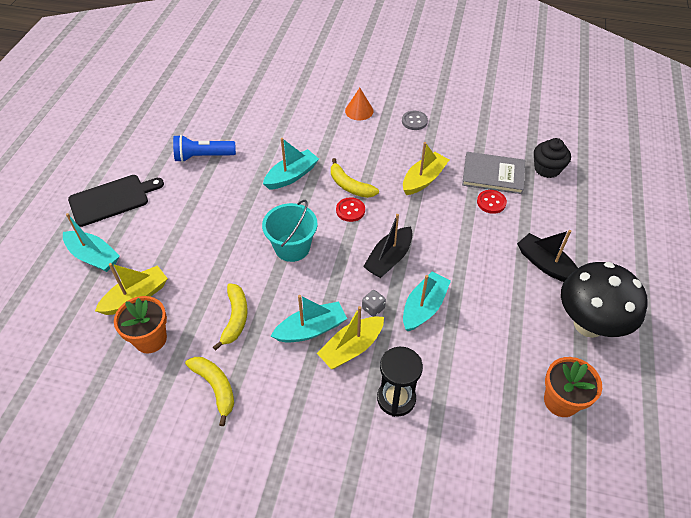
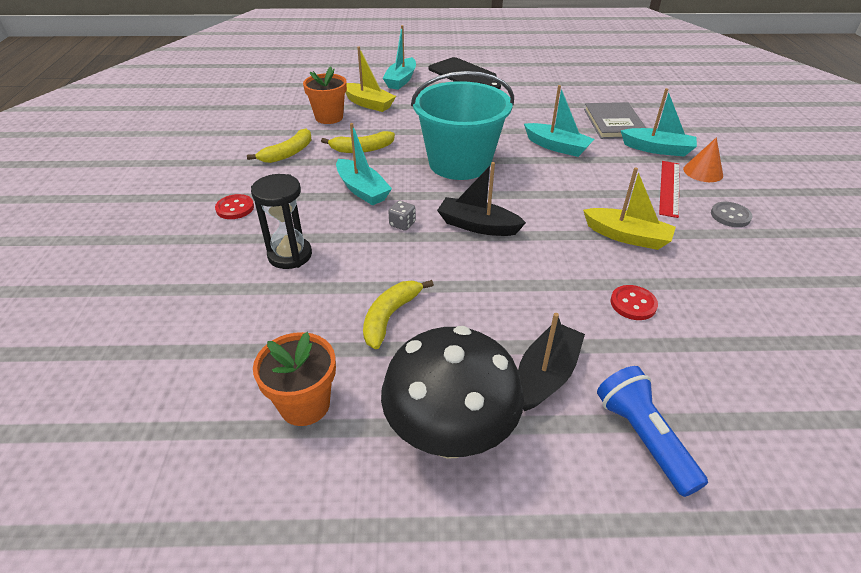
camera: 75 degrees right, 10 degrees down
(203, 156) = (544, 99): blue flashlight -> blue flashlight (643, 437)
(292, 247) = (459, 163): turquoise bucket -> turquoise bucket, size x1.61
(350, 186) = (571, 184): yellow banana -> yellow banana (390, 317)
(350, 210) = (533, 189): red button -> red button (235, 208)
(351, 348) = (346, 217): yellow boat -> none
(373, 136) = (669, 188): none -> red ruler
(424, 307) = (418, 261): turquoise boat -> turquoise boat (657, 149)
(493, 174) = (693, 301): grey book -> grey book (614, 123)
(547, 169) = (763, 366): black cupcake -> none

